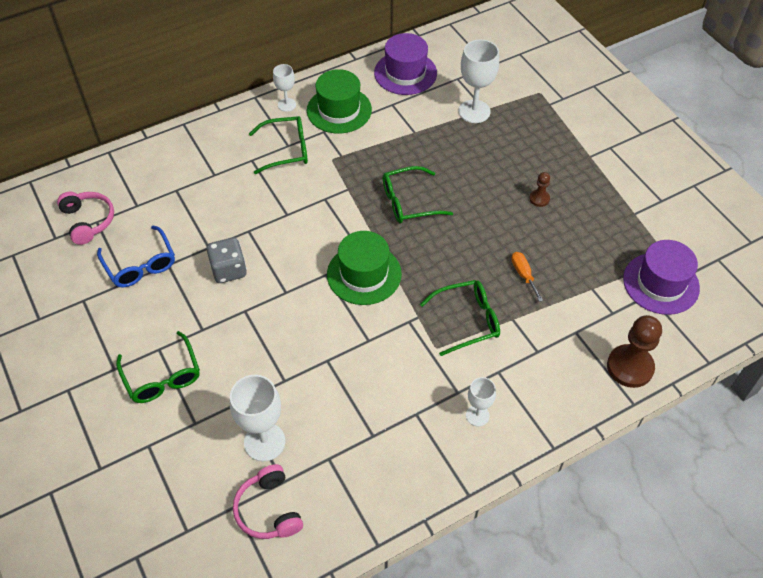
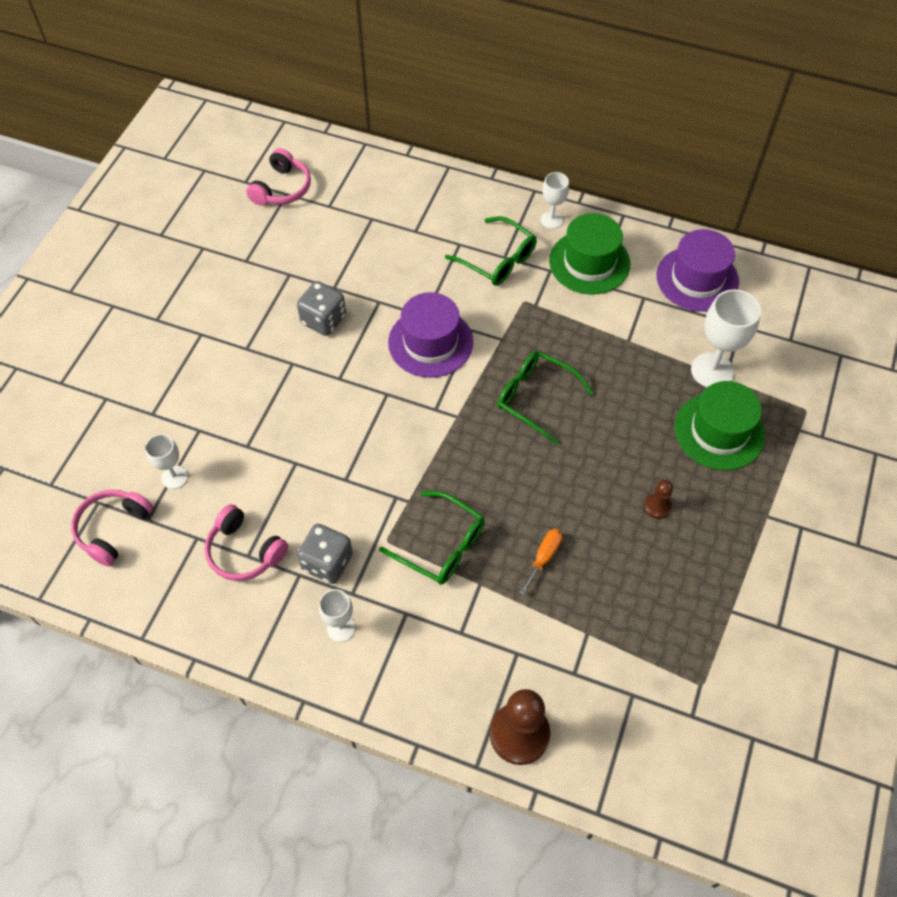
camera: 50 degrees right, 5 degrees up
(140, 265) = (271, 256): blue glasses -> none
(162, 376) = (177, 357): green glasses -> none
(264, 442) = (174, 477): white goblet -> white goblet, size x0.58
(364, 274) = (415, 423): green hat -> green hat (719, 431)
(367, 435) = (244, 551): none -> pink headphones
(421, 391) = (327, 562): none -> grey dice
(661, 283) = (659, 697): purple hat -> purple hat (430, 342)

